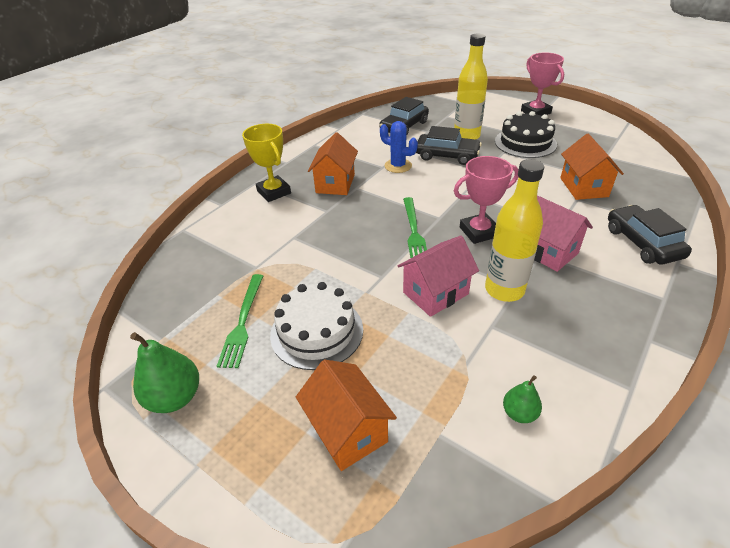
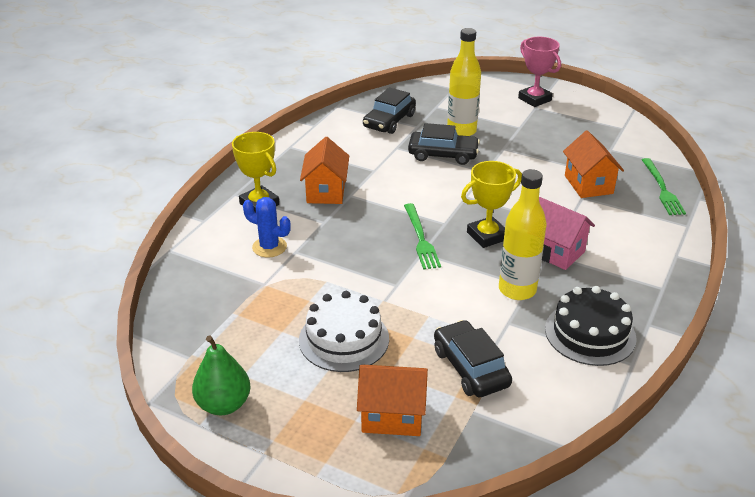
camera: 10 degrees left, 5 degrees down
(243, 322) = (268, 336): green fork -> green fork (662, 189)
(348, 430) = (392, 416): orange house -> orange house turned 45 degrees counterclockwise
(398, 166) = (391, 168): blue cactus -> blue cactus (269, 247)
(435, 293) = (452, 297): pink house -> none
(479, 232) = (487, 236): pink trophy -> yellow trophy
(519, 413) = (539, 390): green pear -> none
(525, 143) = (526, 137): black cake -> black cake (590, 333)
(642, 243) = (645, 238): black car -> black car (470, 367)

